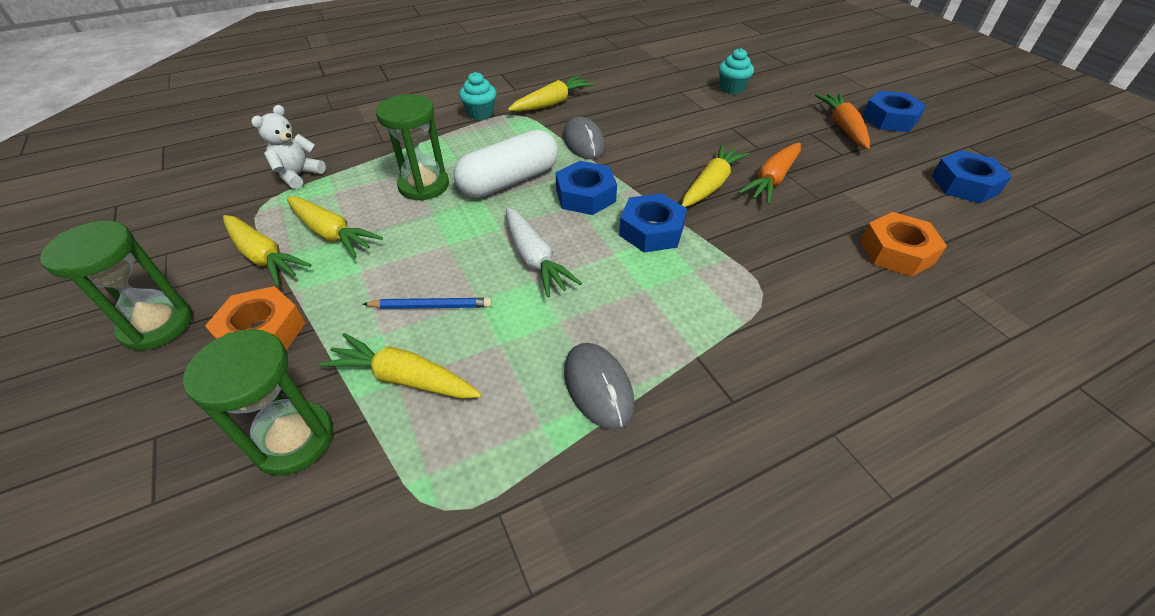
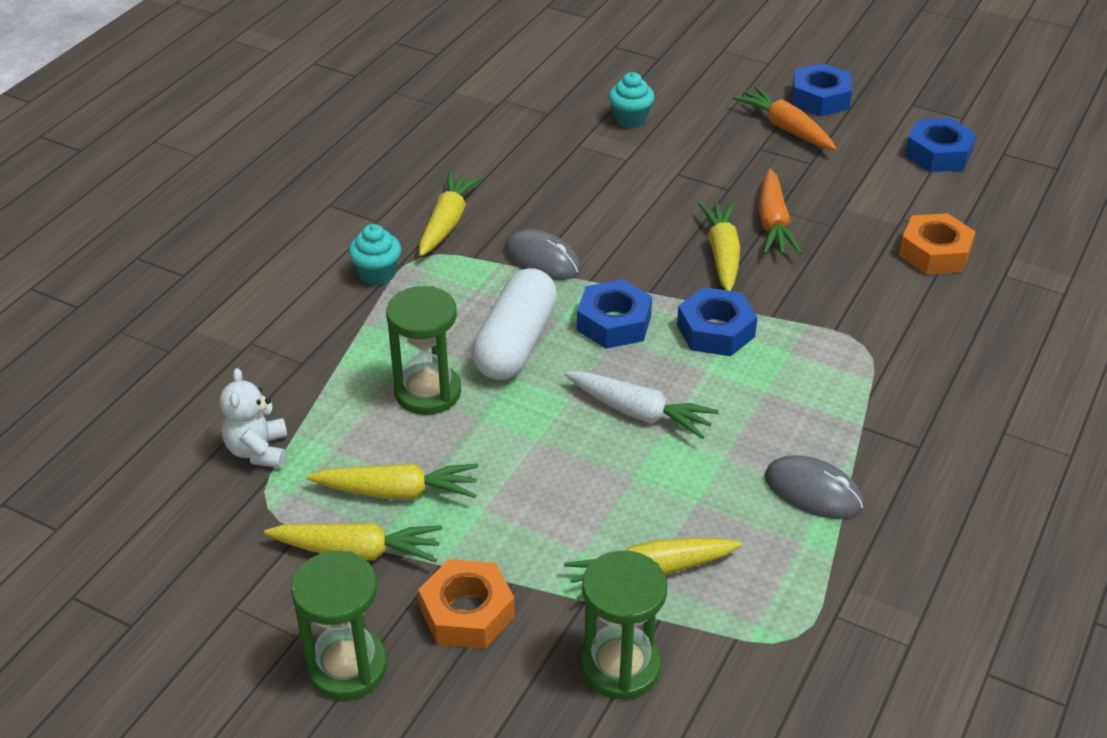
camera: 35 degrees left, 5 degrees down
(431, 306) = (597, 505): blue pencil -> none

